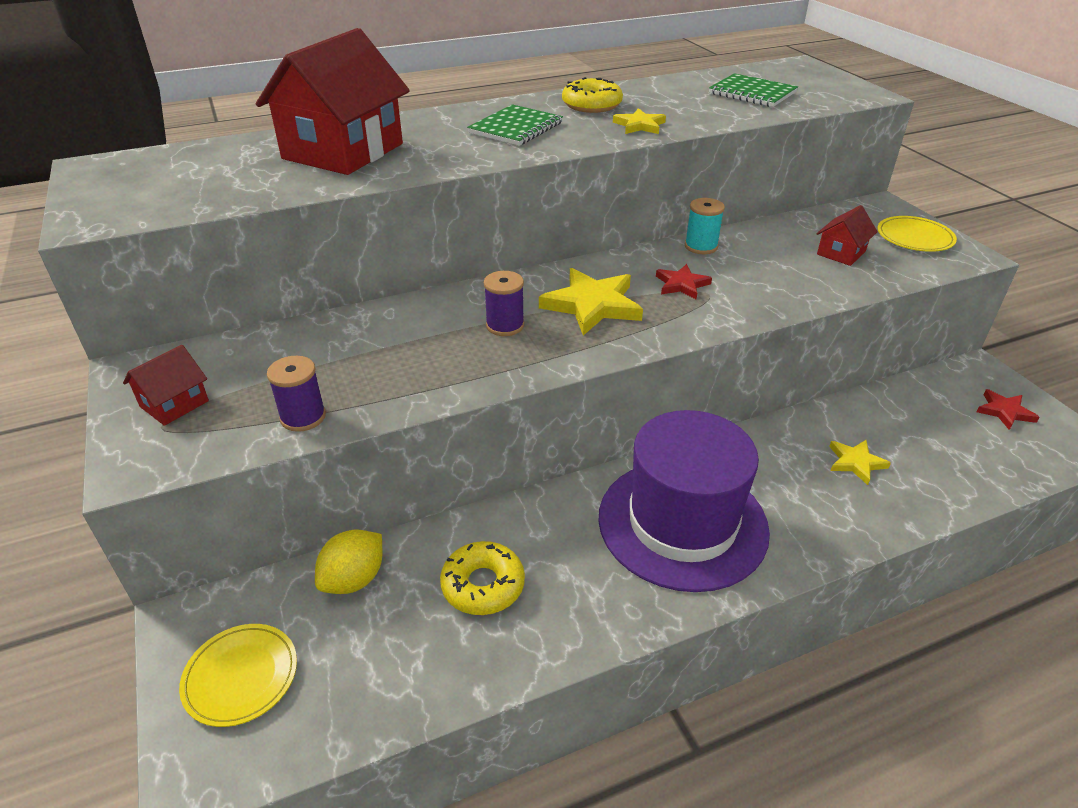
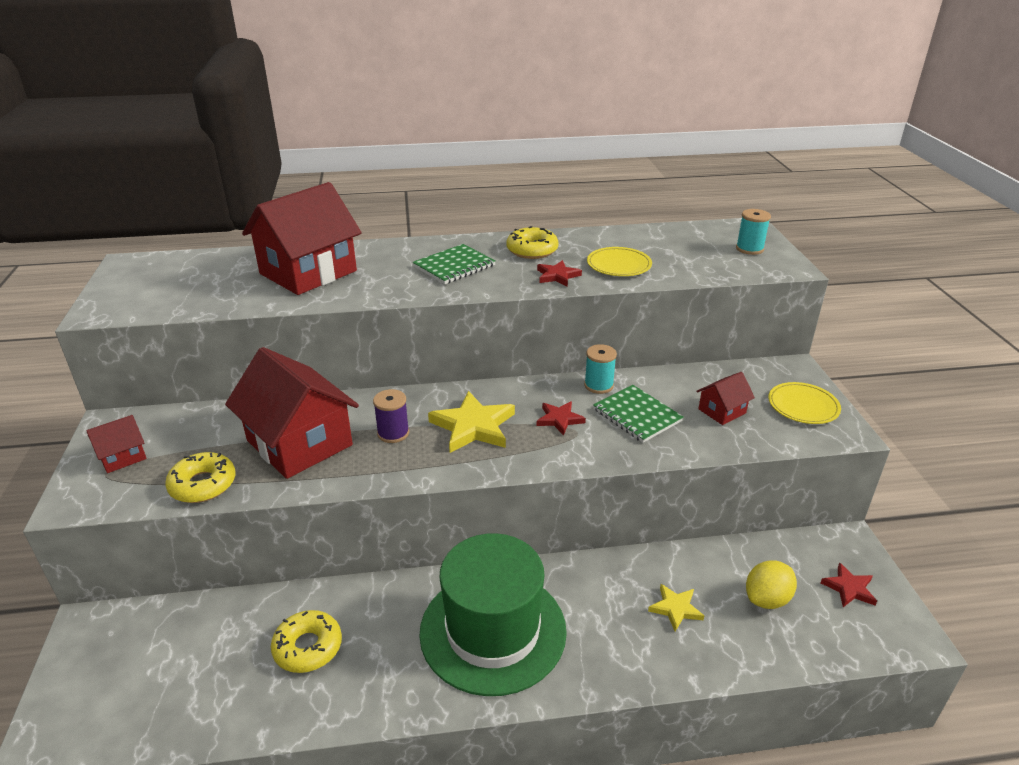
camera: 15 degrees right, 5 degrees down
(241, 676) = (104, 677): yellow plate -> yellow plate (619, 265)
(303, 417) = (203, 485): purple spool -> yellow donut
(354, 579) = (216, 620): yellow lemon -> yellow lemon (767, 599)
(398, 352) = (299, 443): none -> red house
(639, 125) = (557, 276): yellow star -> red star
(682, 523) = (493, 630): purple hat -> green hat
(752, 93) = (681, 253): green notebook -> green notebook (637, 415)
(817, 83) = (749, 249): none -> turquoise spool

